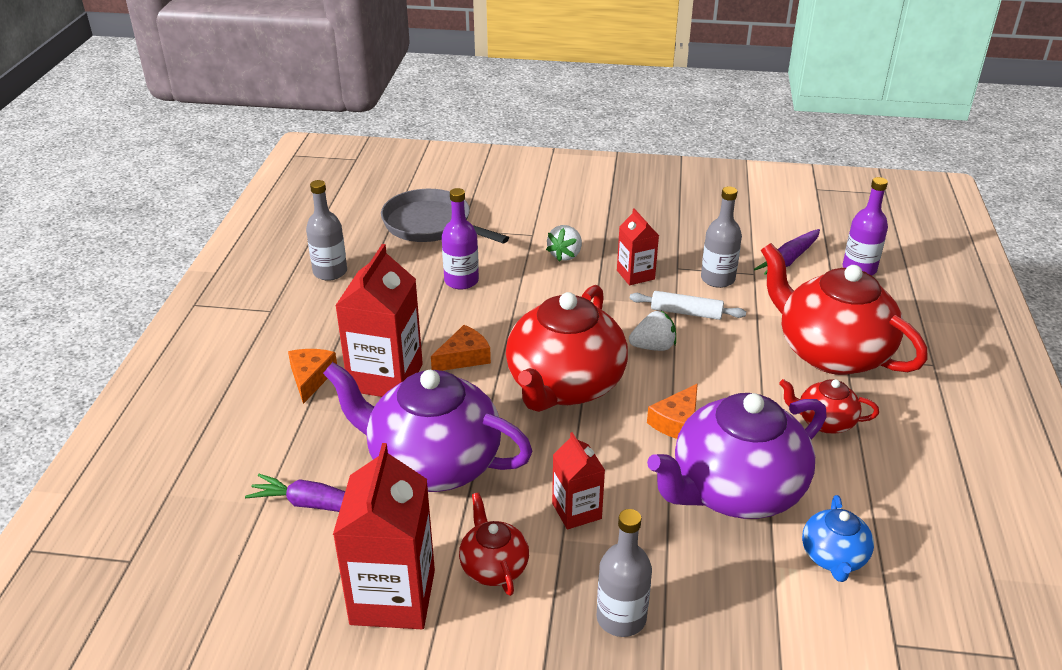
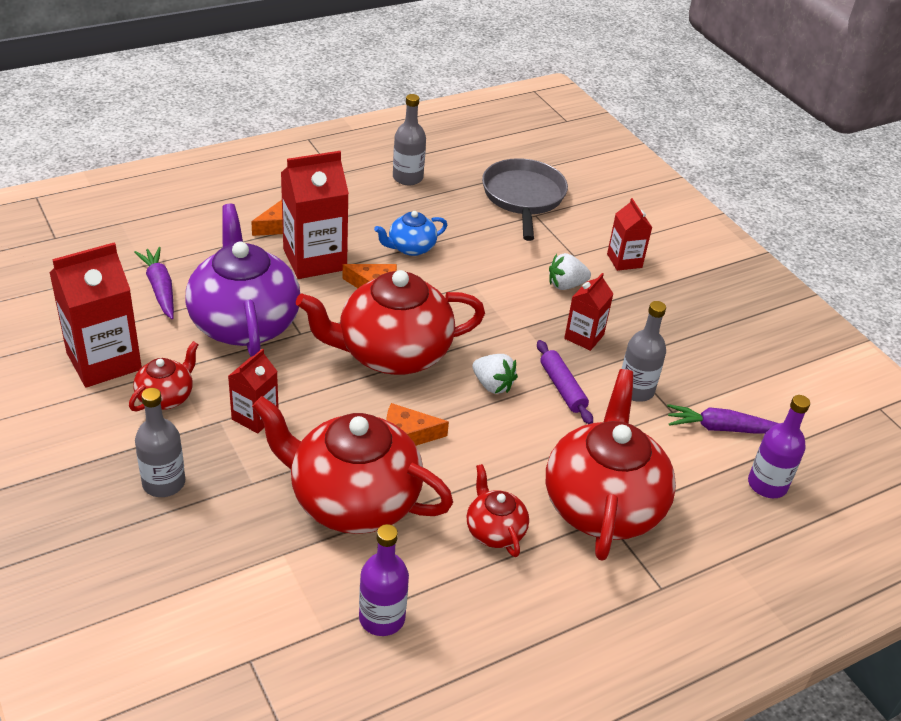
camera: 50 degrees right, 5 degrees up
(461, 281) = (467, 245): purple bottle -> purple bottle (382, 618)
(564, 215) = (624, 261): none -> red carton
(686, 312) = (562, 388): white rolling pin -> purple rolling pin
(735, 491) = (352, 500): purple teapot -> red teapot
(833, 557) = (321, 589): blue teapot -> blue teapot (410, 248)

